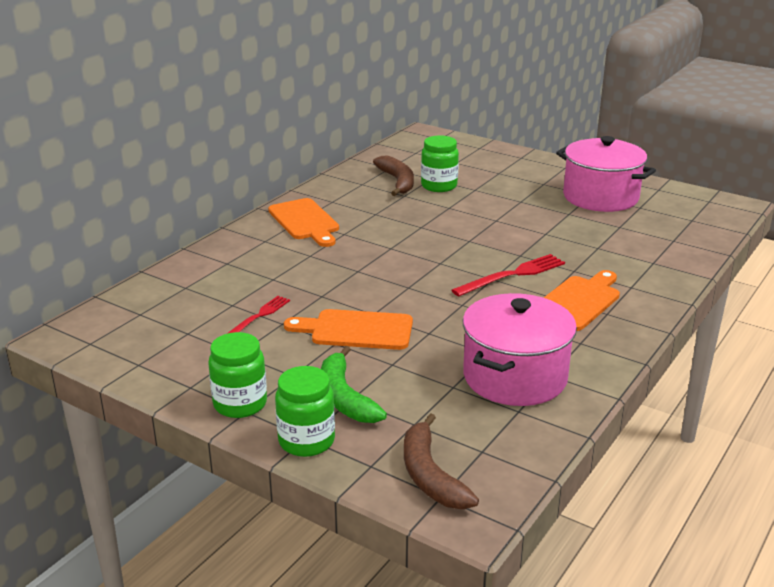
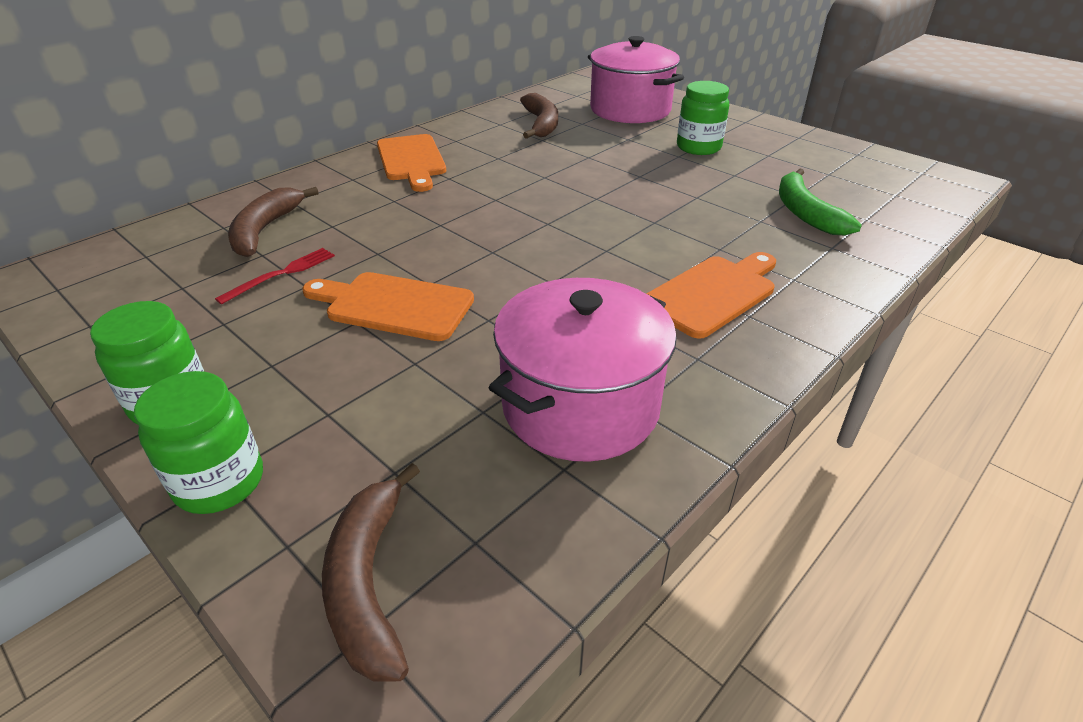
camera: 10 degrees right, 10 degrees up
(221, 286) = (265, 230): none -> brown banana
(344, 397) = (319, 410): green banana -> green banana (805, 213)
(439, 186) = (587, 132): green jar -> green jar (698, 147)
(512, 275) = (634, 247): red fork -> none
(600, 197) = (780, 158): pink pot -> pink pot (630, 110)

